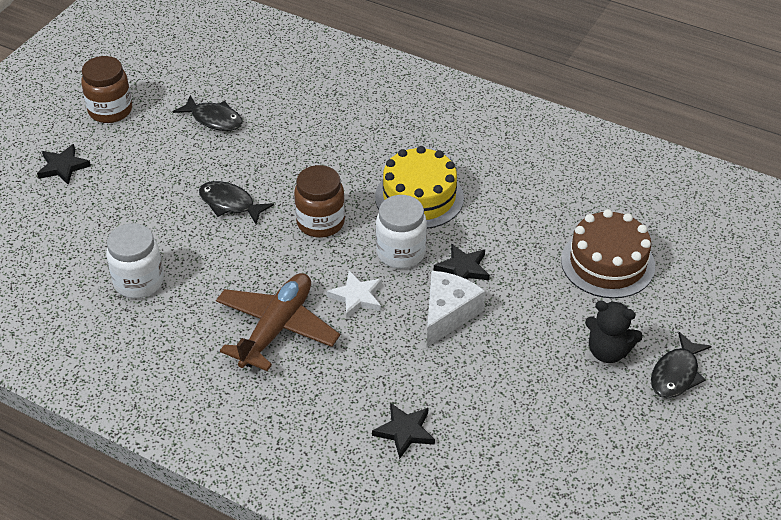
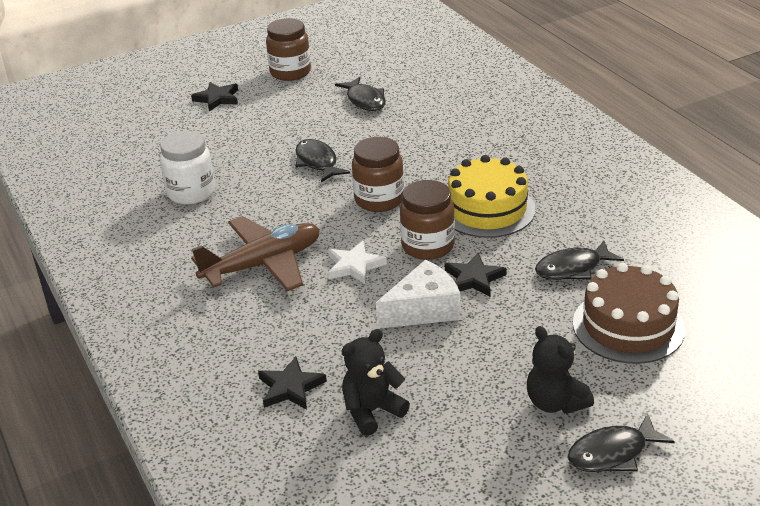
camera: 35 degrees right, 10 degrees down
(401, 253) = (427, 246): white jar -> brown jar
(485, 421) = (372, 411): none -> black teddy bear
(529, 227) = (572, 268): none -> black fish

